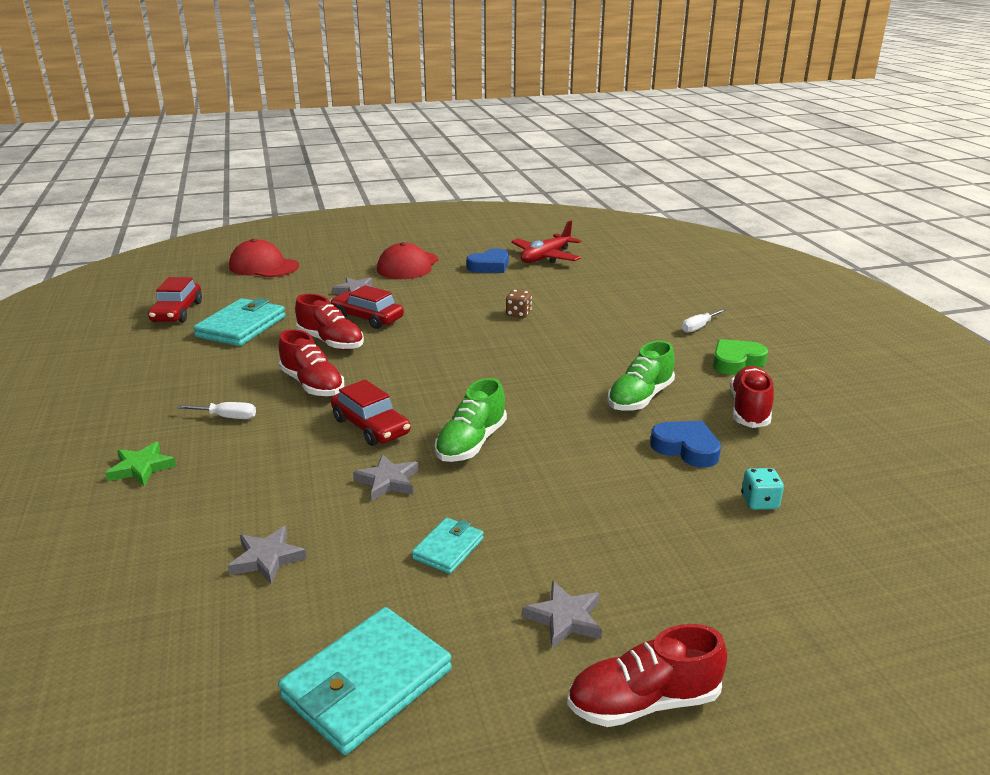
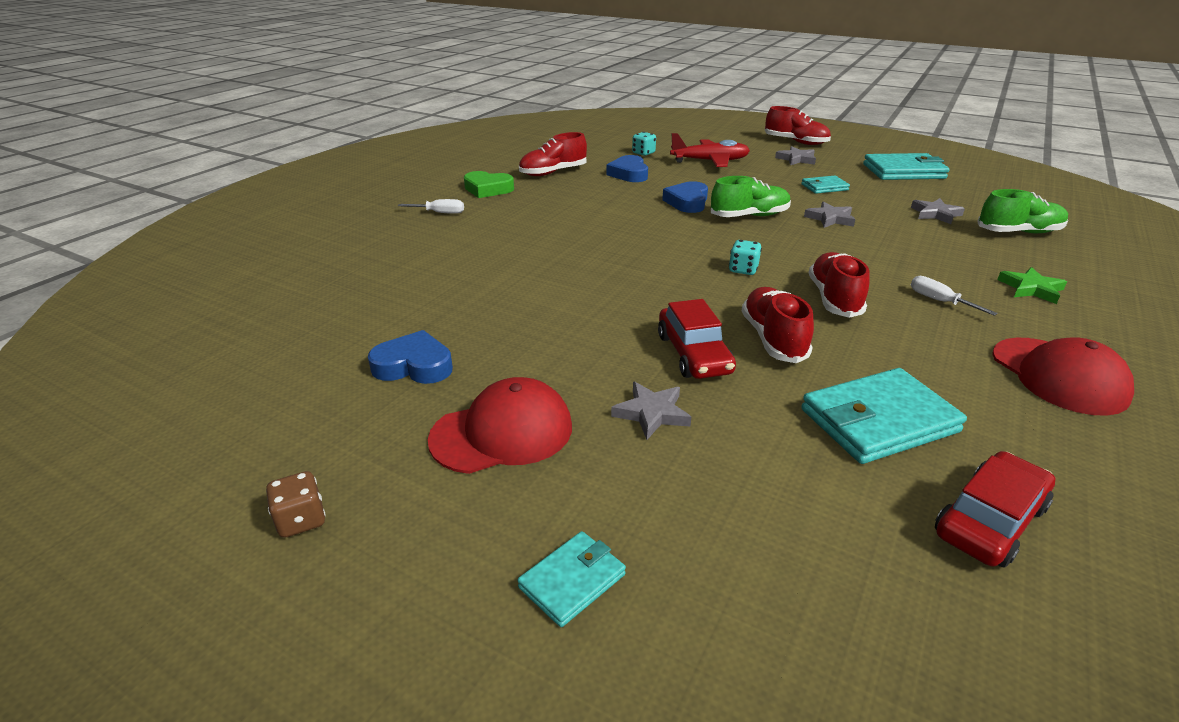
camera: 135 degrees left, 5 degrees up
(263, 266) = (745, 605): red cap -> red cap (1058, 376)
(325, 252) = (572, 581): none -> turquoise wallet
(370, 426) = (811, 249): red car -> none
(403, 380) = (743, 270): none -> turquoise dice
(518, 314) = (535, 284): brown dice -> brown dice (301, 520)
(545, 257) = (324, 344): red plane -> red plane (710, 161)
(554, 433) = (687, 202): none -> blue heart
(640, 398) = (596, 197): green shoe -> green shoe (1018, 232)

